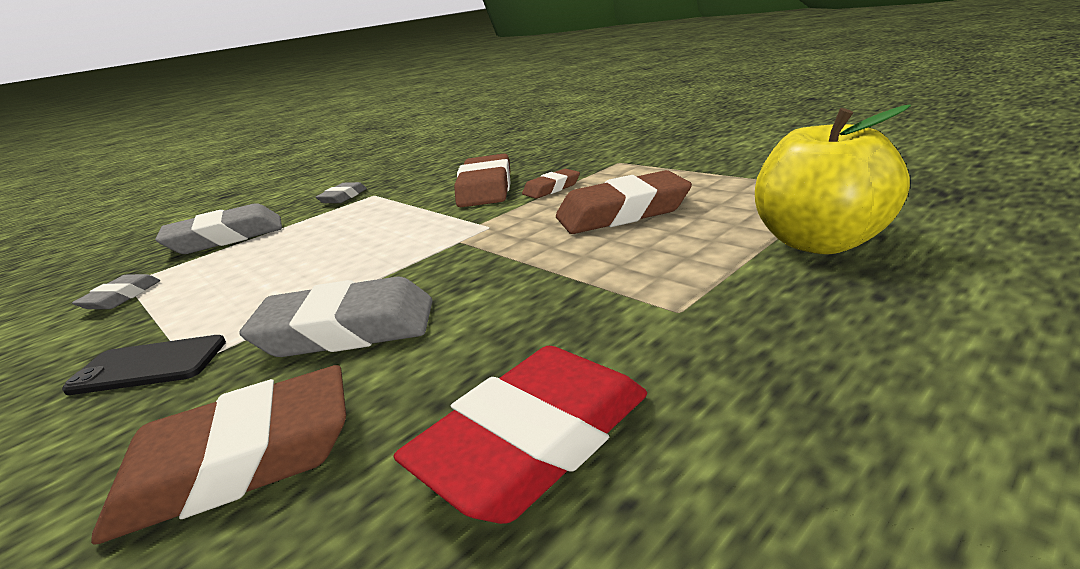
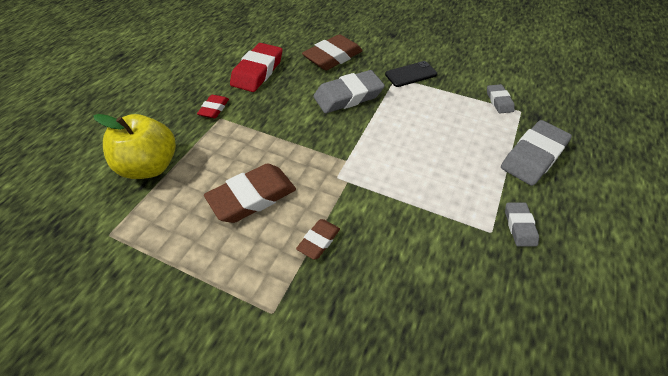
camera: 155 degrees right, 25 degrees up
(486, 188) = (382, 243): brown eraser -> none
(697, 331) = (214, 109): none -> red eraser

